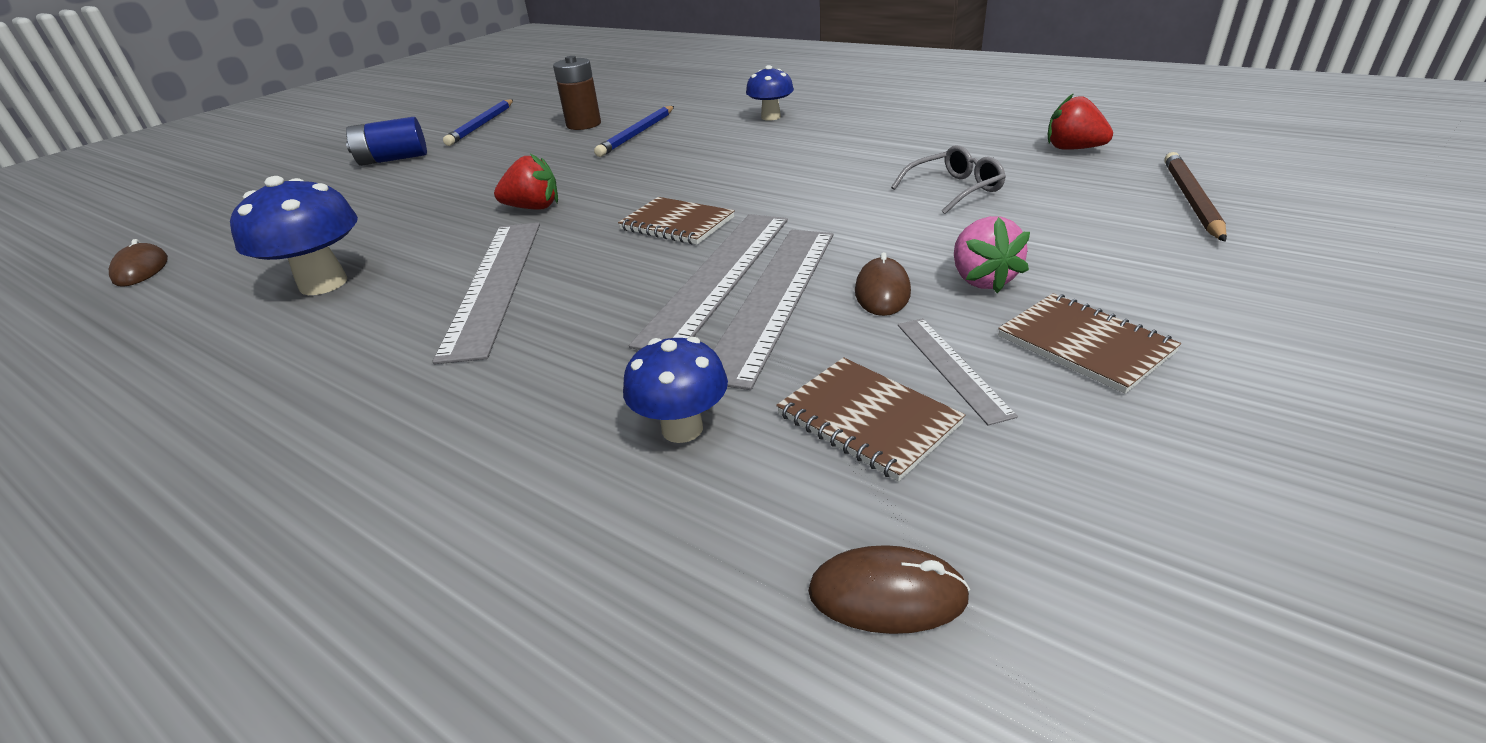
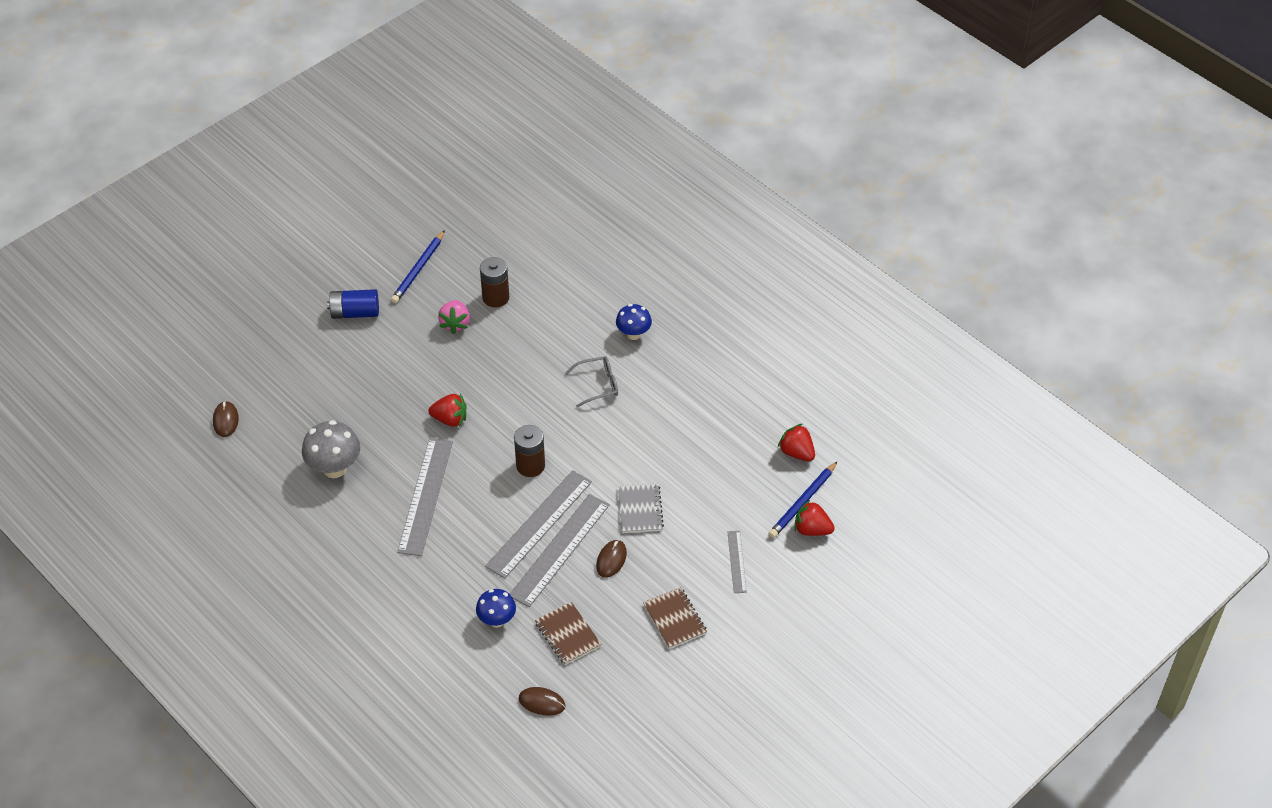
camera: 10 degrees right, 15 degrees up
(323, 284) = (334, 468): blue mushroom -> grey mushroom
(637, 134) = (532, 329): blue pencil -> blue pencil (802, 502)
(677, 224) = (530, 466): brown notebook -> brown battery
(888, 231) = (640, 509): none -> grey notebook
(951, 367) = (614, 617): grey ruler -> grey ruler (736, 561)
(954, 190) = (698, 478): grey glasses -> grey glasses (598, 385)
(981, 280) = (661, 564): pink strawberry -> pink strawberry (455, 323)
(1191, 200) = (812, 529): brown pencil -> red strawberry

